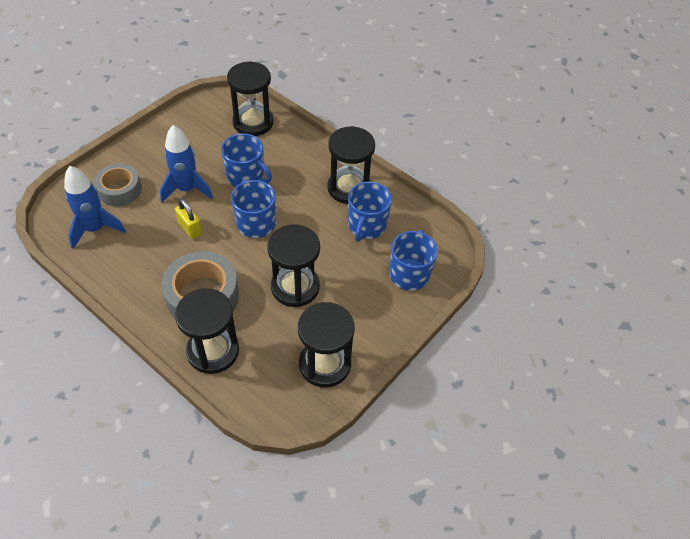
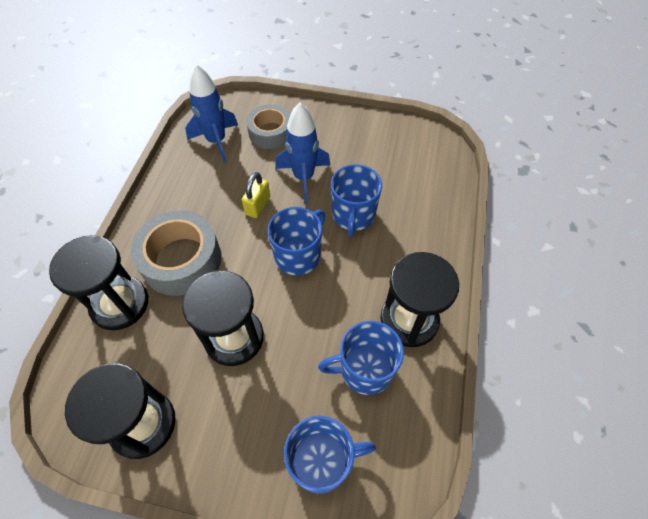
camera: 65 degrees right, 5 degrees up
(253, 122) = (431, 181): black hourglass -> none

